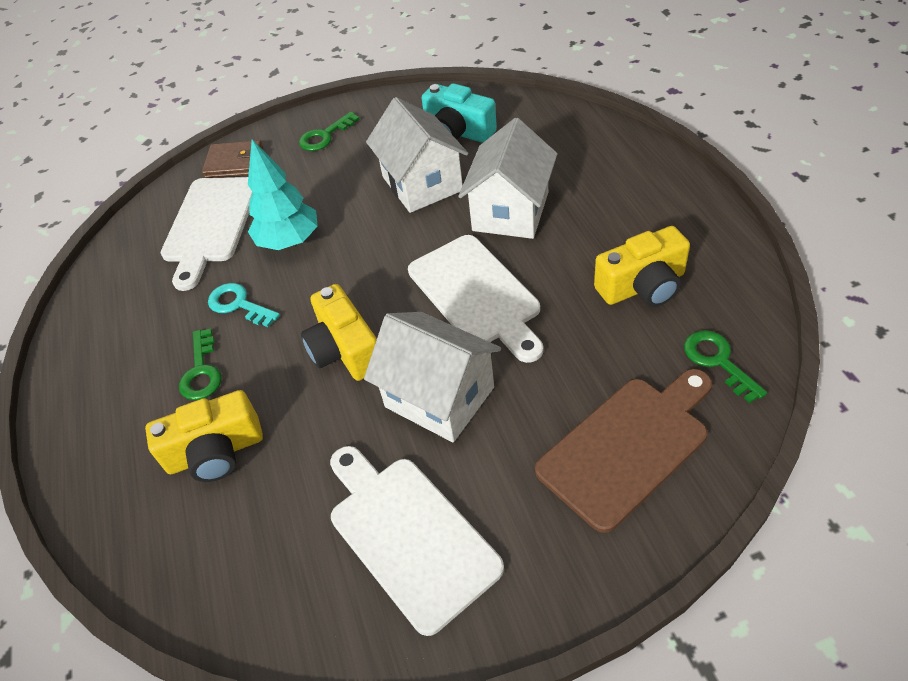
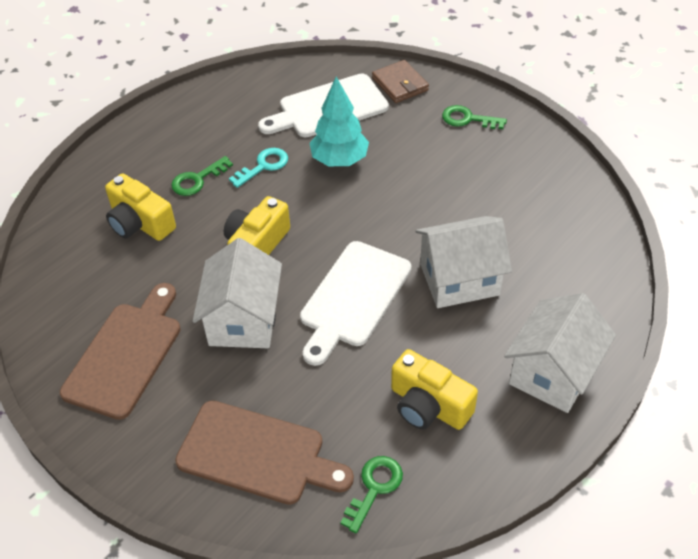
camera: 55 degrees right, 0 degrees up
(238, 304) = (264, 166): turquoise key -> turquoise key turned 45 degrees clockwise
(409, 534) = (126, 354): white cutting board -> brown cutting board
(422, 184) = (453, 207): white house -> white house (553, 373)
(458, 132) = (534, 200): turquoise camera -> none

